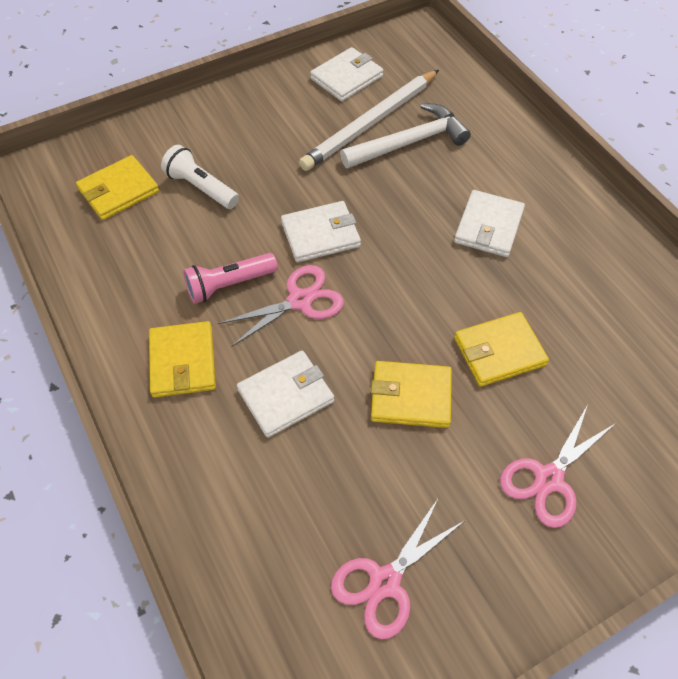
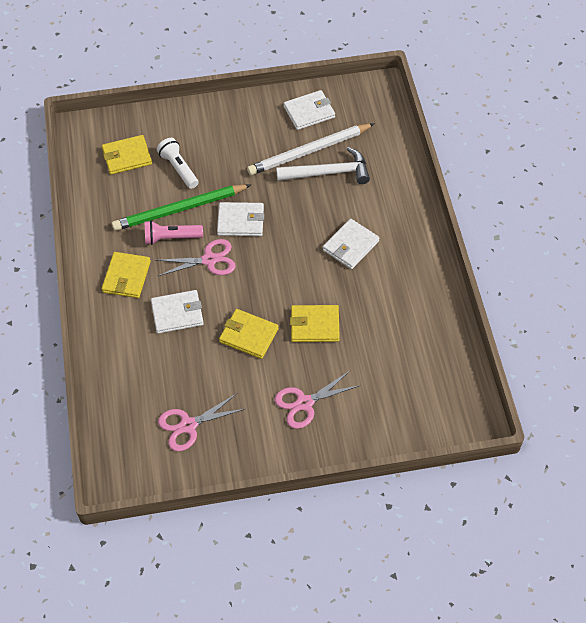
camera: 20 degrees right, 0 degrees up
(225, 242) = (180, 210): none -> green pencil

